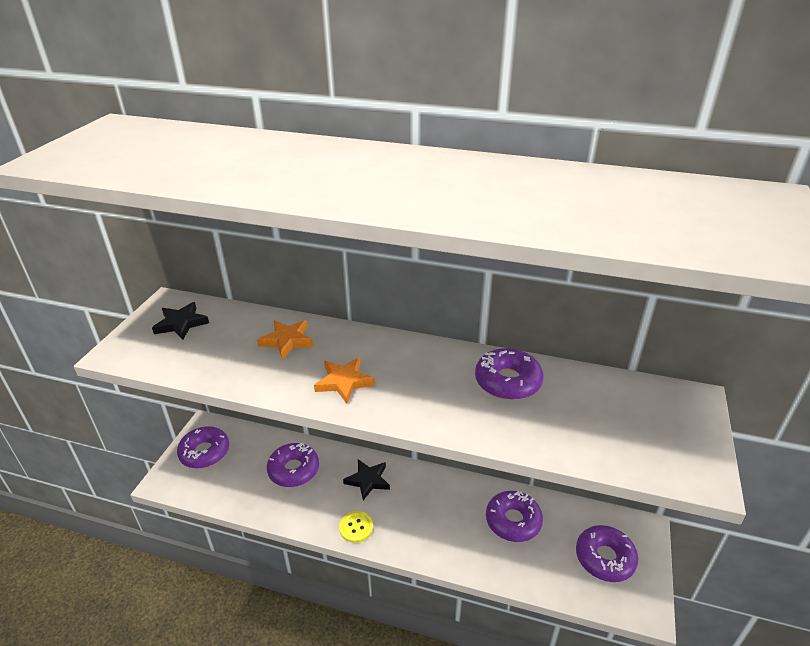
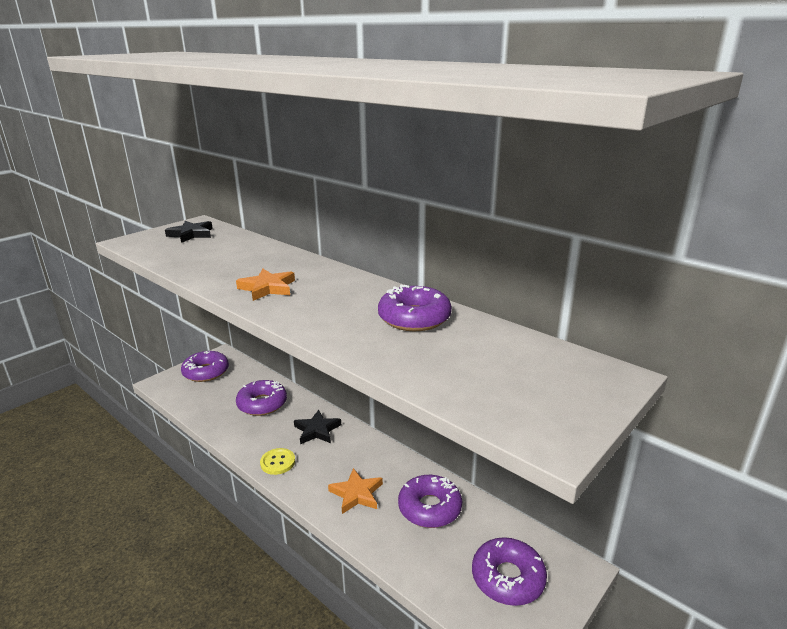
camera: 25 degrees right, 10 degrees down
(287, 341) = (254, 257): orange star -> orange star (356, 494)

